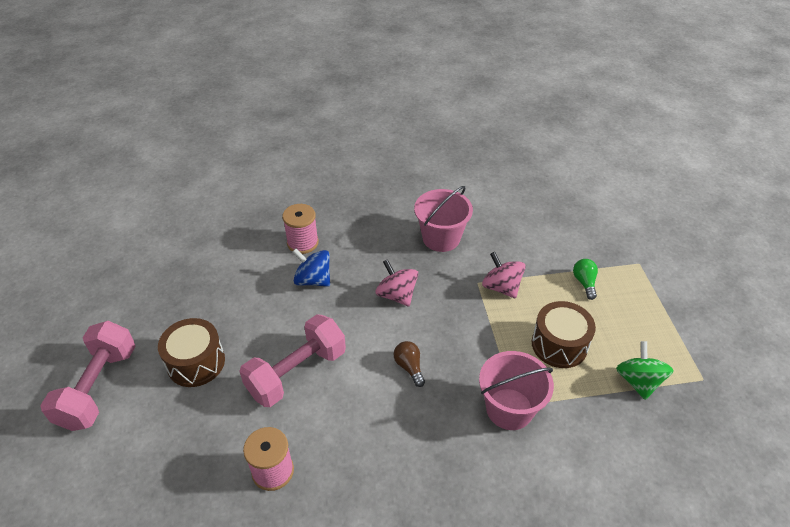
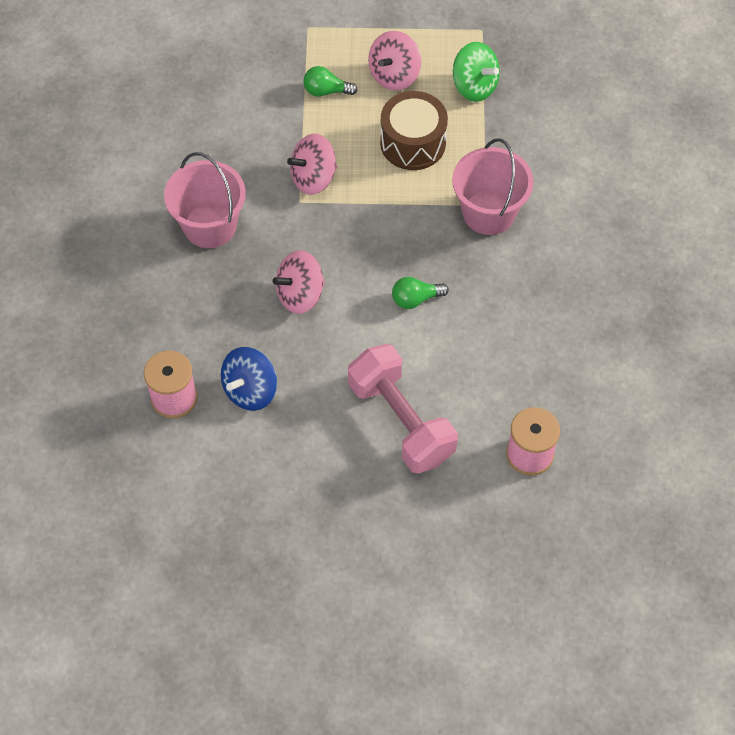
camera: 80 degrees left, 15 degrees up
(98, 387) = (381, 657): pink dumbbell -> none
(196, 362) = (363, 538): brown drum -> none
(409, 367) = (415, 299): brown light bulb -> green light bulb
(621, 323) = (394, 75): none -> pink spinning top
(638, 381) = (474, 86): green spinning top -> green spinning top turned 150 degrees counterclockwise

